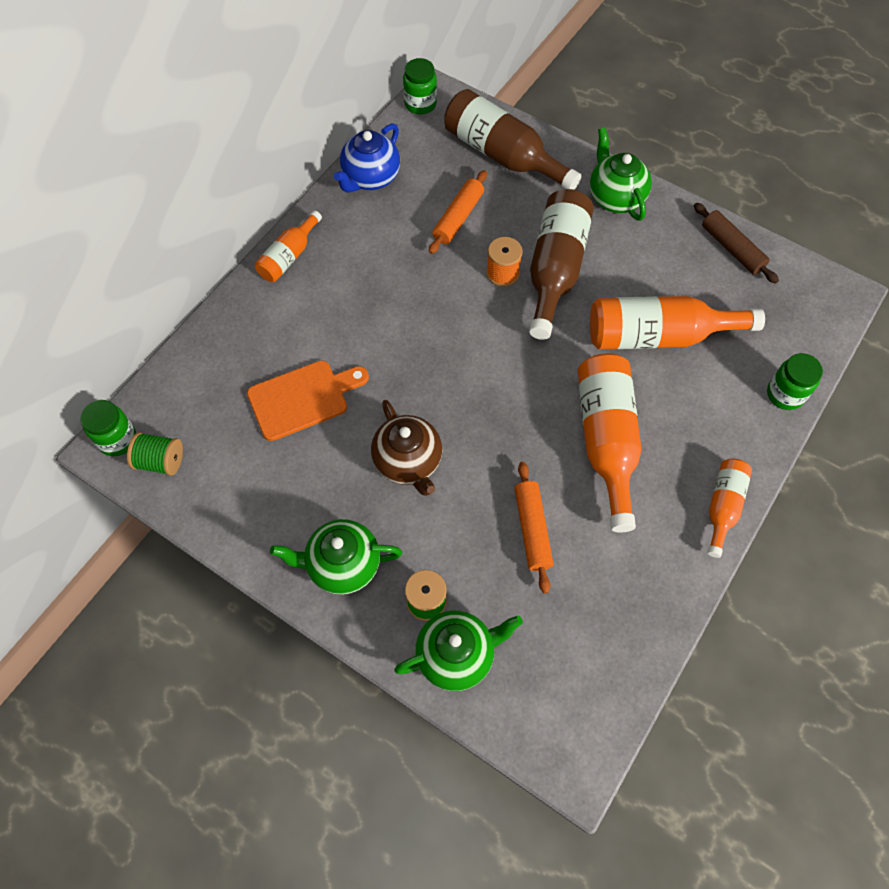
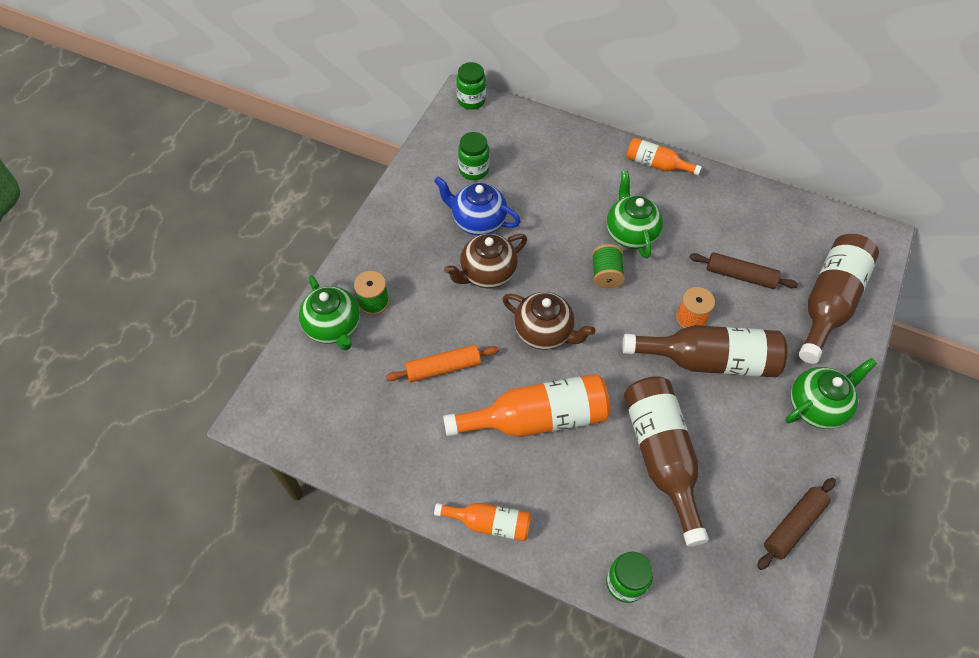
camera: 80 degrees right, 5 degrees down
(160, 461) = (459, 126): green spool -> green spool (606, 274)
(303, 398) = (528, 197): orange cutting board -> none
(342, 565) = (395, 245): green teapot -> green teapot (630, 233)
(370, 178) = (758, 205): blue teapot -> blue teapot (477, 221)
(420, 104) = (862, 228): green jar -> green jar (473, 170)
(458, 218) = (740, 276): orange rolling pin -> brown rolling pin
(500, 414) = (544, 332): none -> brown teapot
(658, 335) = (661, 457): orange bottle -> brown bottle

